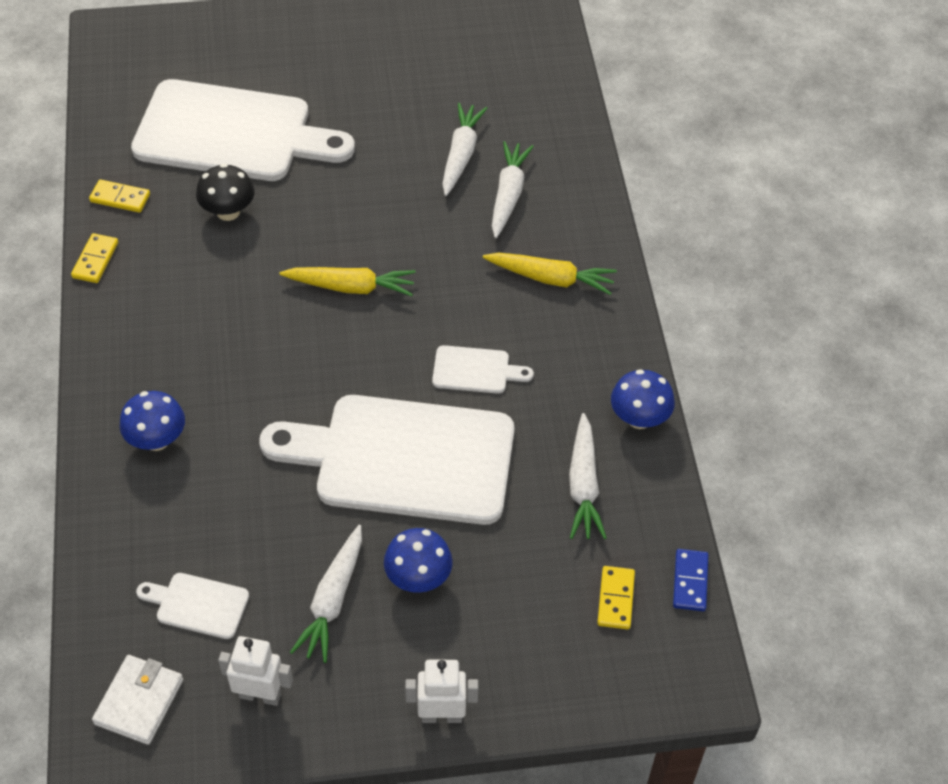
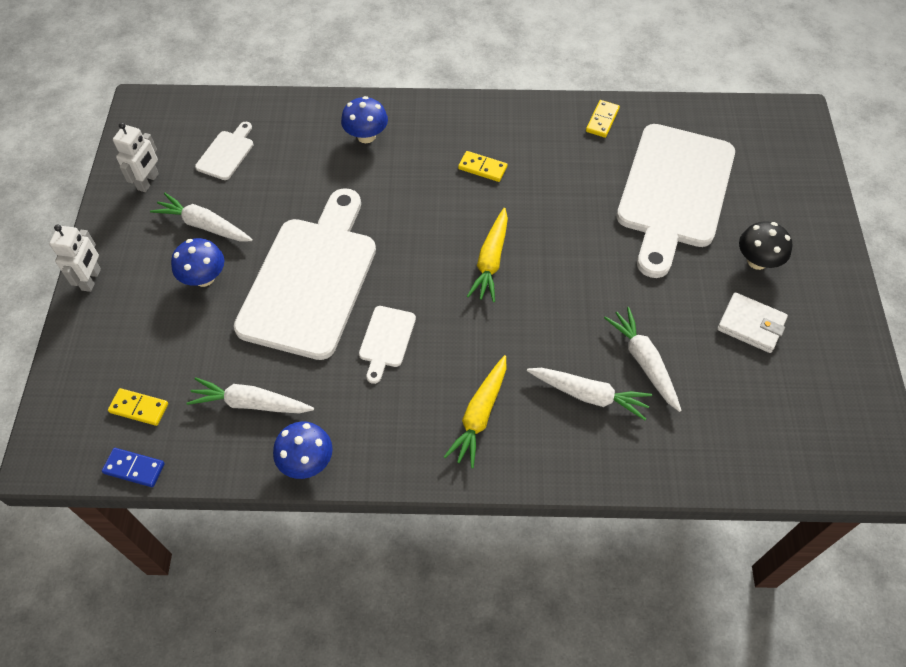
camera: 100 degrees right, 5 degrees up
(95, 260) = (539, 106): yellow domino -> yellow domino (482, 168)
(139, 701) = (168, 123): white wallet -> white wallet (751, 325)
(228, 212) = (582, 185): black mushroom -> black mushroom (757, 261)
(461, 155) = (644, 362): white carrot -> white carrot turned 135 degrees counterclockwise

